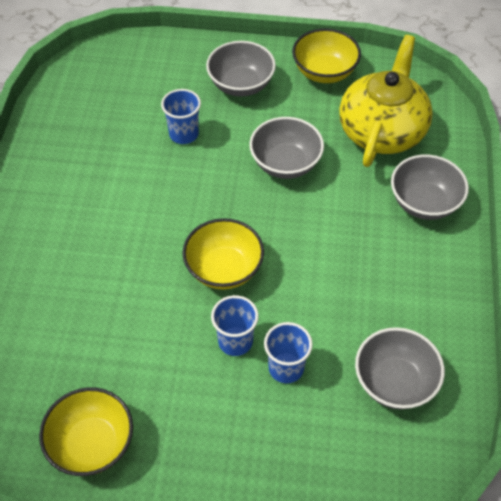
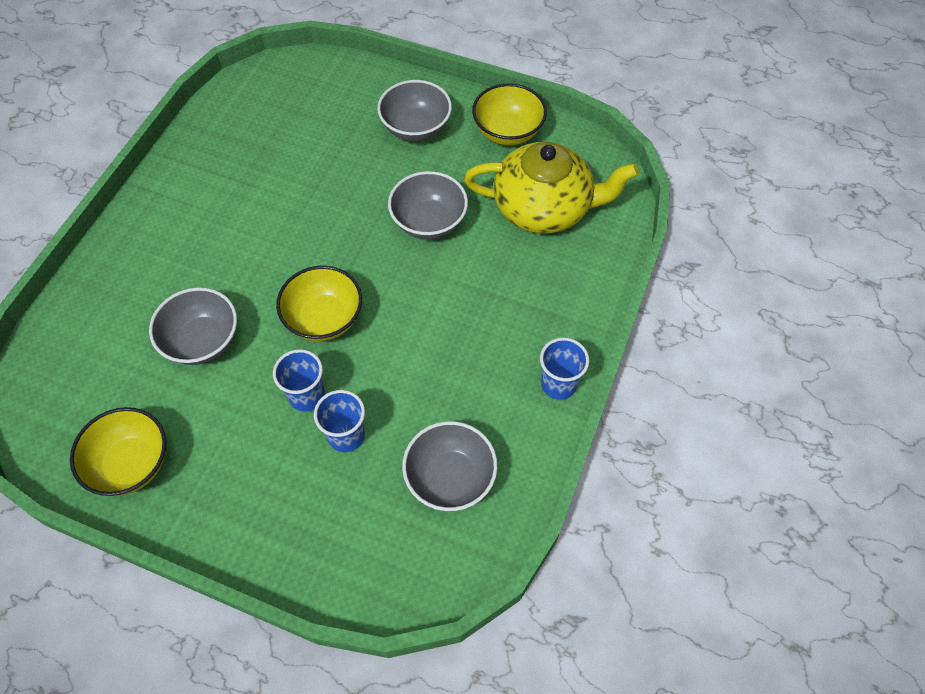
camera: 15 degrees right, 5 degrees up
(184, 134) = (338, 168): blue cup -> blue cup (558, 384)
(382, 130) = (544, 208): yellow teapot -> yellow teapot turned 60 degrees clockwise
(424, 203) = (557, 296): grey bowl -> grey bowl (202, 341)

